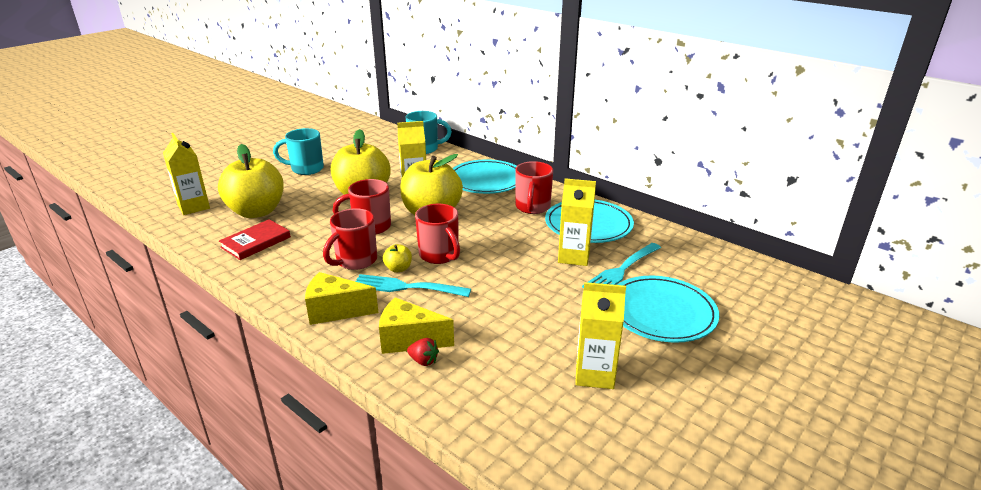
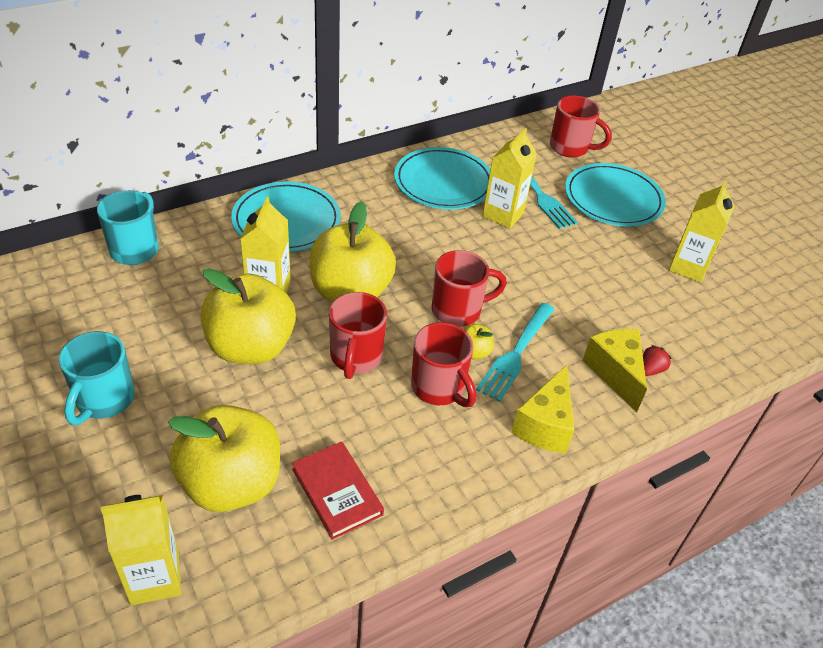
camera: 75 degrees left, 15 degrees up
(409, 340) = (615, 373): yellow cheese -> yellow cheese turned 135 degrees clockwise
(532, 207) = (383, 207): red mug -> red mug (570, 148)

